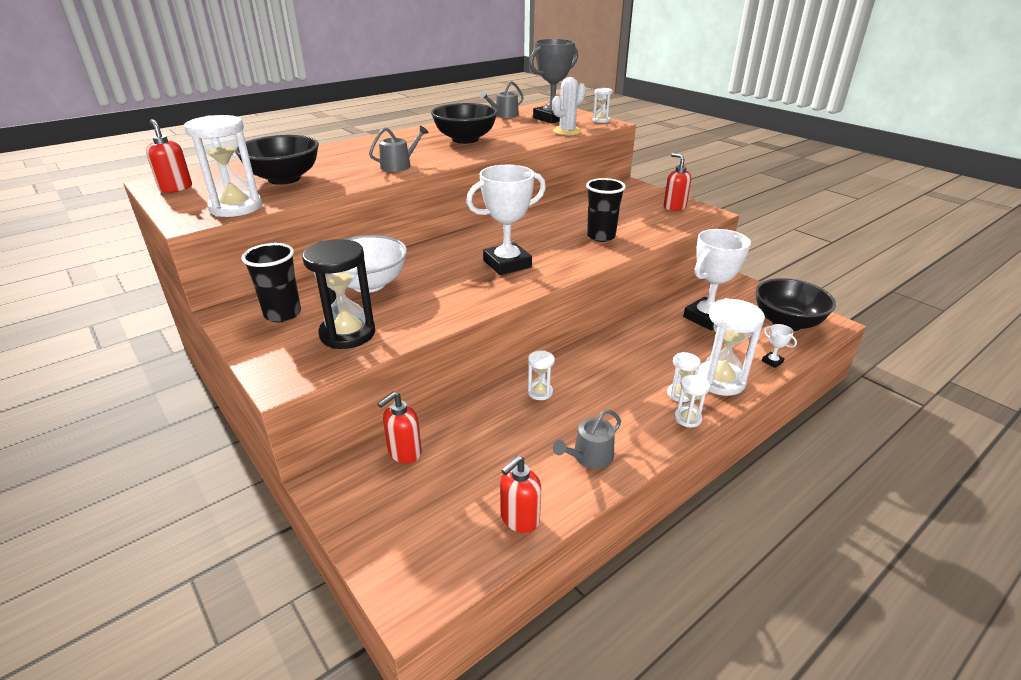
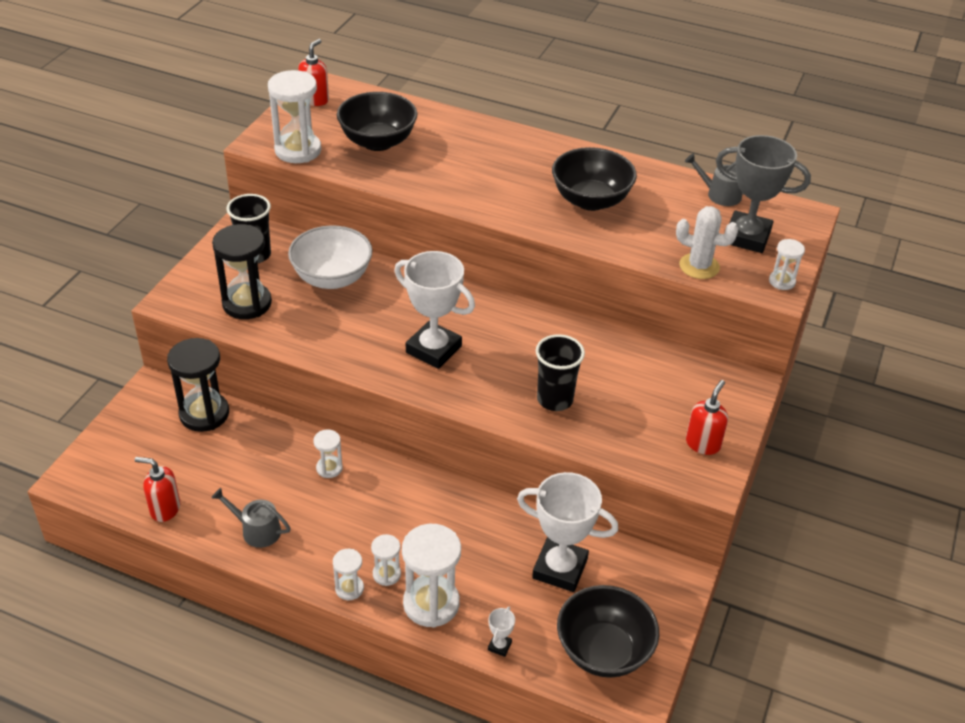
camera: 60 degrees right, 10 degrees up
(399, 165) = (467, 190): grey watering can -> none
(404, 453) = (204, 414): red soap dispenser -> black hourglass

